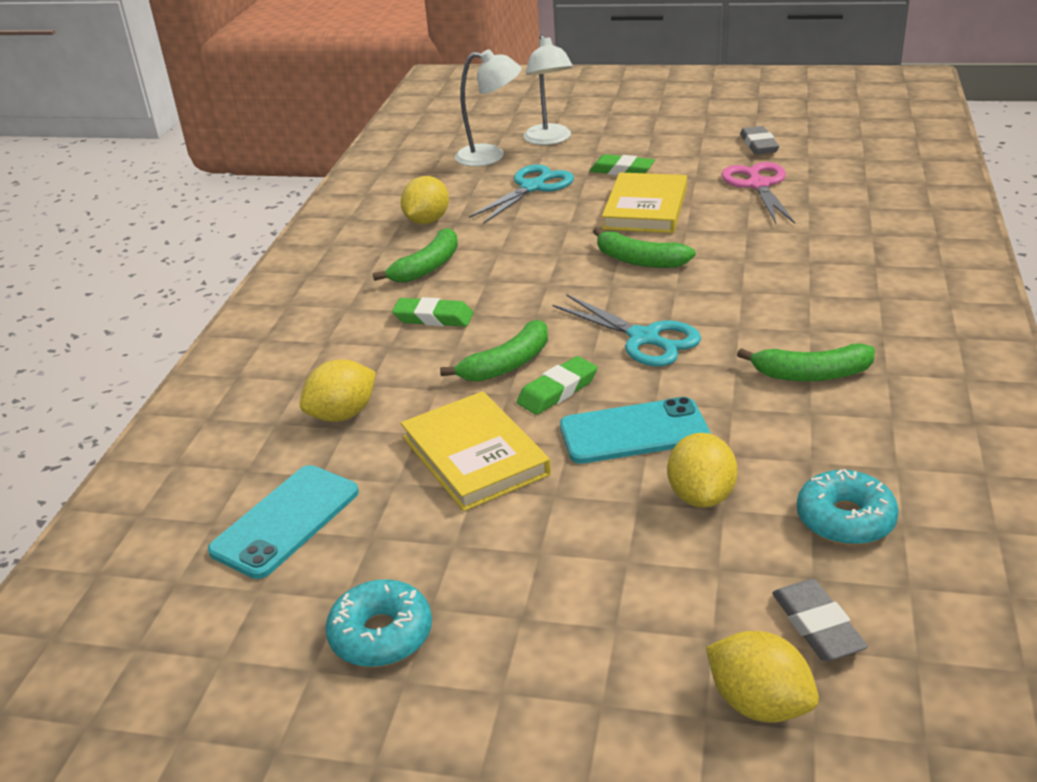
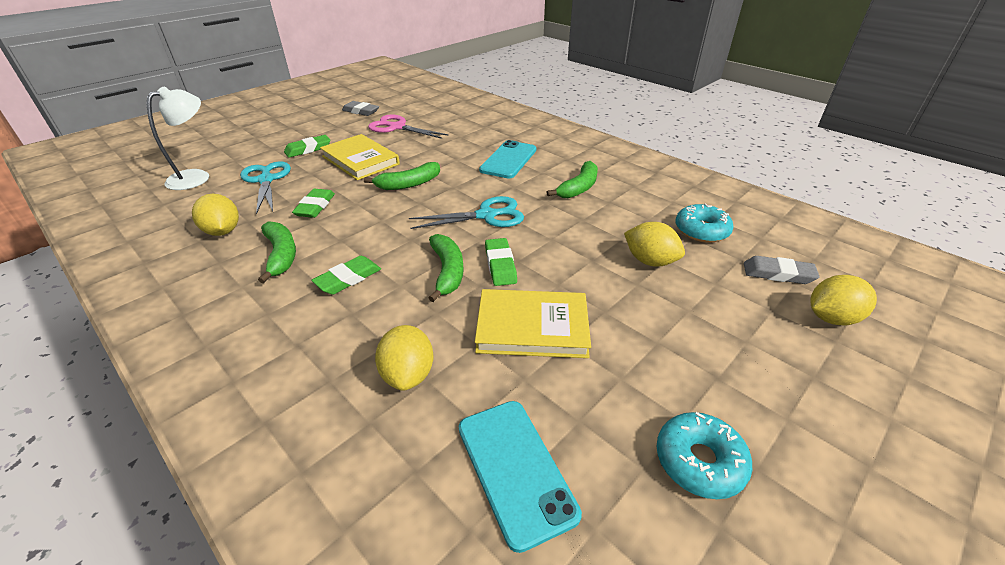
camera: 60 degrees left, 5 degrees up
(522, 237) = (315, 206): none -> green eraser
(549, 140) = (225, 153): white lamp -> none
(634, 432) = (571, 257): turquoise phone -> turquoise phone (508, 160)

